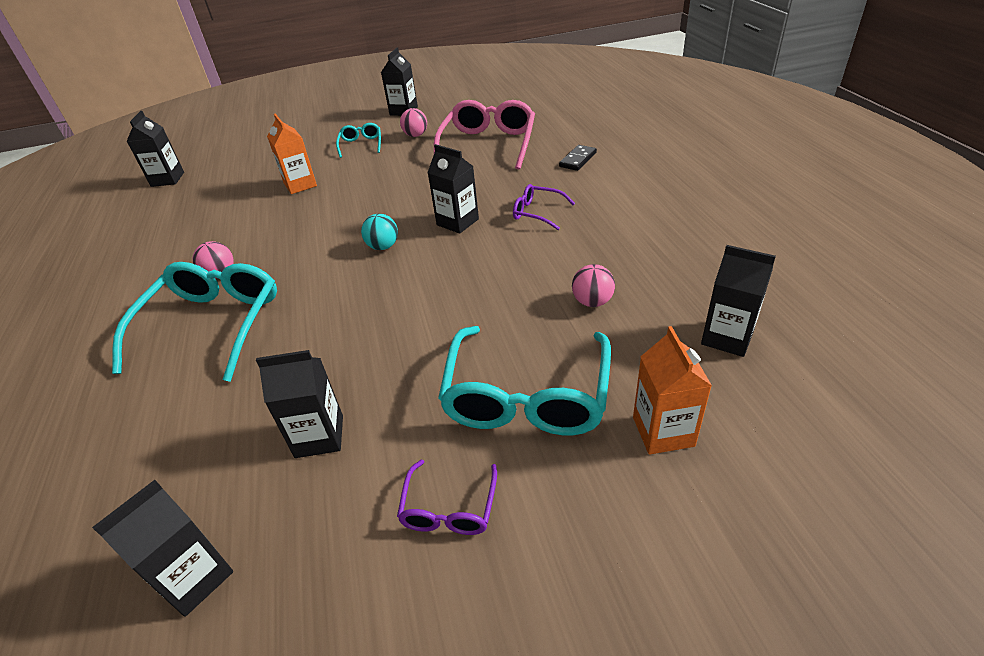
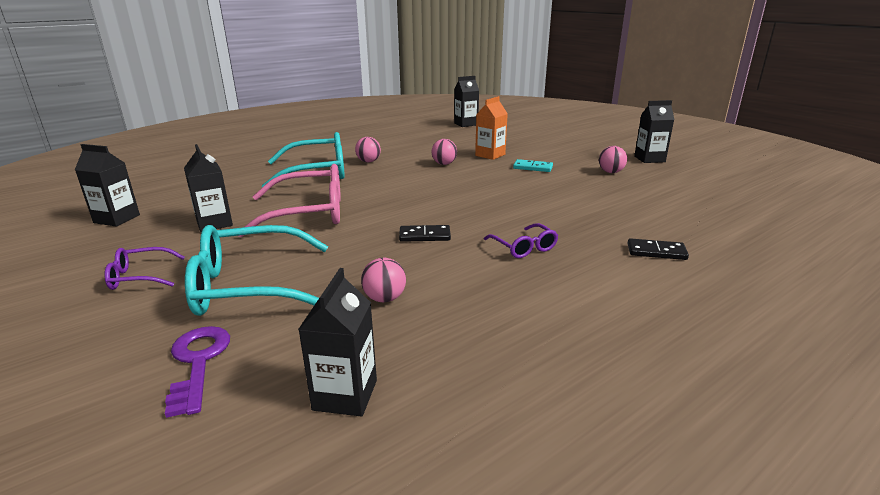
camera: 65 degrees right, 15 degrees down
(294, 219) = (444, 164): none -> pink ball
(361, 145) = (570, 158): turquoise glasses -> none
(364, 169) = (532, 168): none -> turquoise domino
(383, 247) = (425, 197): turquoise ball -> none
(457, 222) = (480, 216): black carton -> none
(480, 261) = (424, 236): none -> black domino
(488, 145) = (631, 203): pink glasses -> pink glasses (308, 213)
(537, 213) = (523, 247): purple glasses -> purple glasses turned 150 degrees clockwise
(663, 431) = (198, 362): orange carton -> purple key

